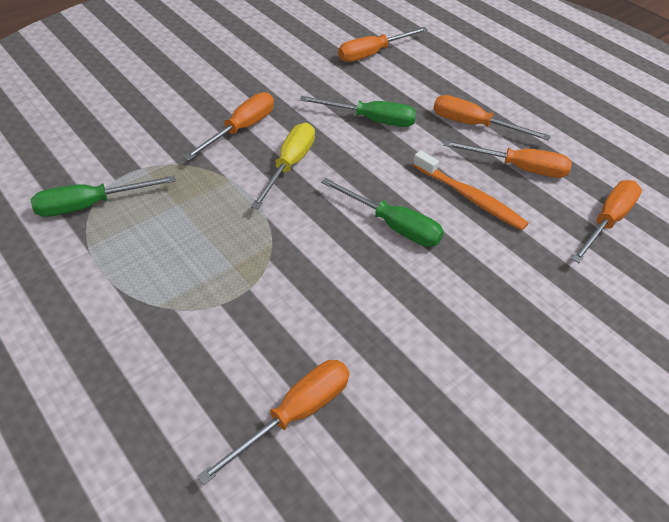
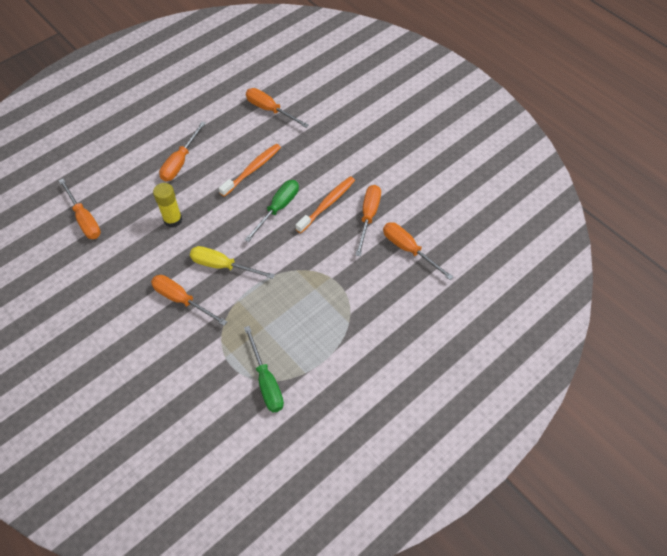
camera: 90 degrees left, 10 degrees up
(371, 120) = (173, 220): green screwdriver -> yellow glue stick
(404, 290) = (327, 204): none -> orange toothbrush
(519, 168) = (225, 143): orange screwdriver -> orange screwdriver (368, 216)

